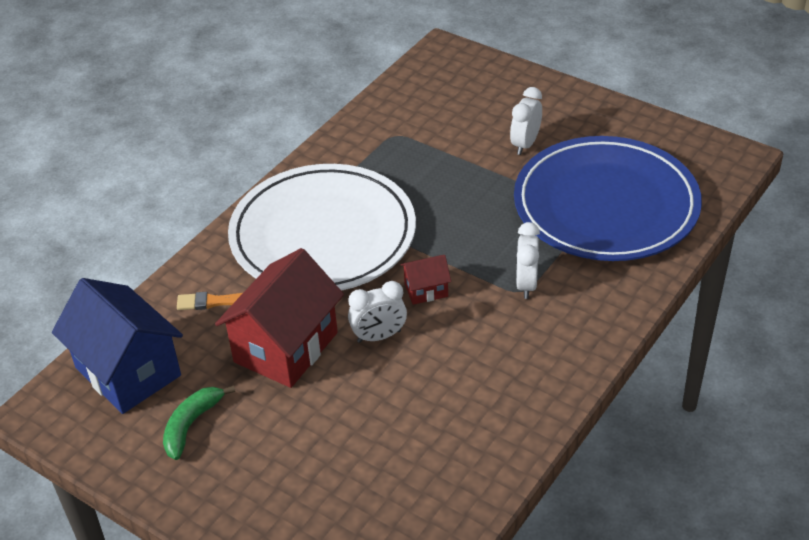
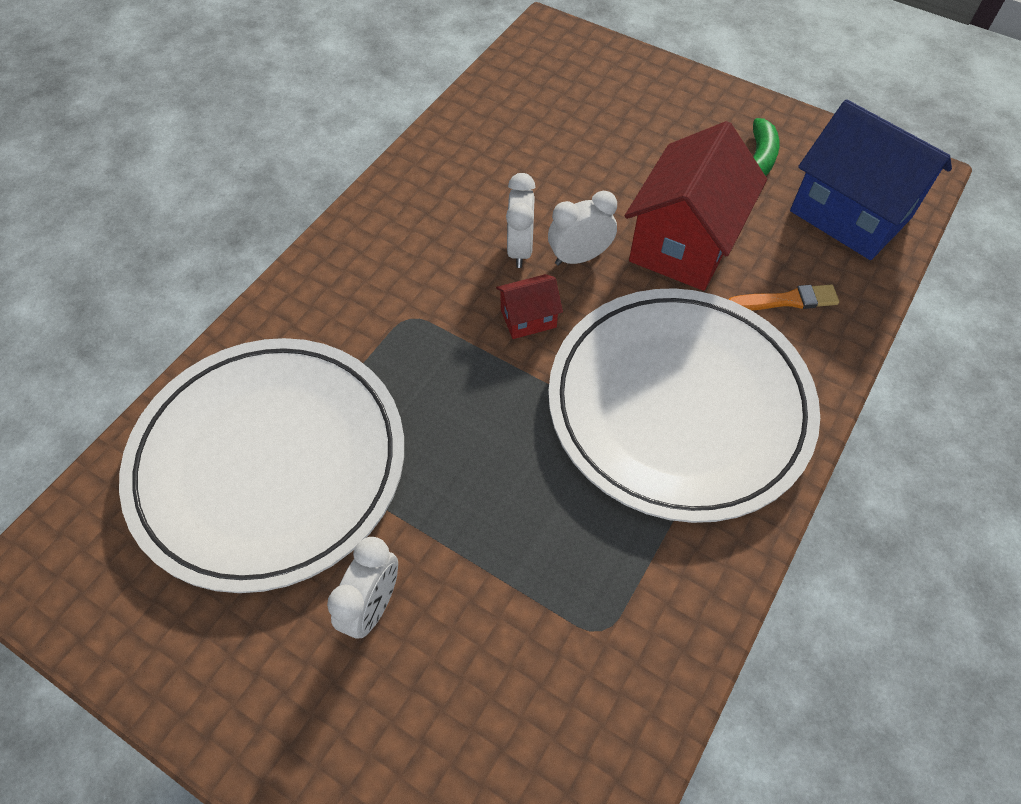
camera: 175 degrees right, 15 degrees up
(526, 284) = (402, 328): white clock -> white clock (520, 249)
(606, 205) = (269, 463): blue plate -> white plate

